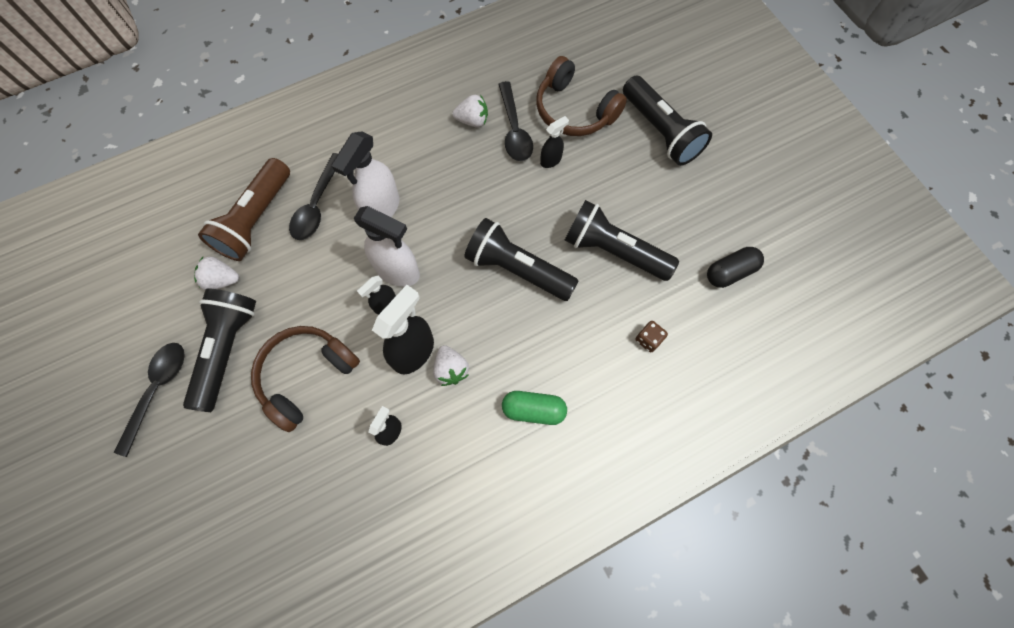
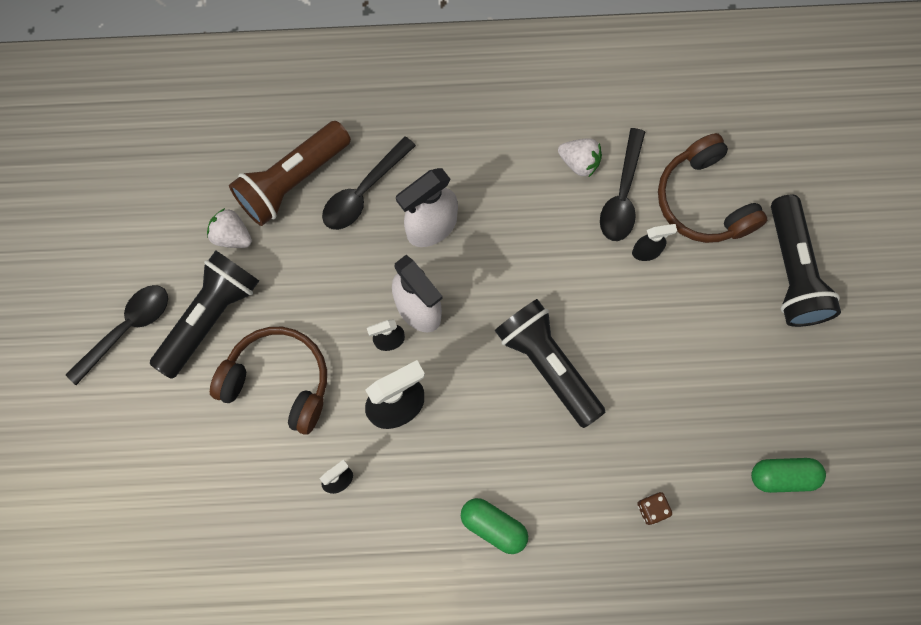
camera: 25 degrees right, 5 degrees up
(306, 376) = (278, 382): brown headphones -> brown headphones turned 45 degrees clockwise
(451, 369) = (427, 443): white strawberry -> none
(613, 250) = (664, 391): black flashlight -> none
(730, 272) = (783, 476): black capsule -> green capsule

